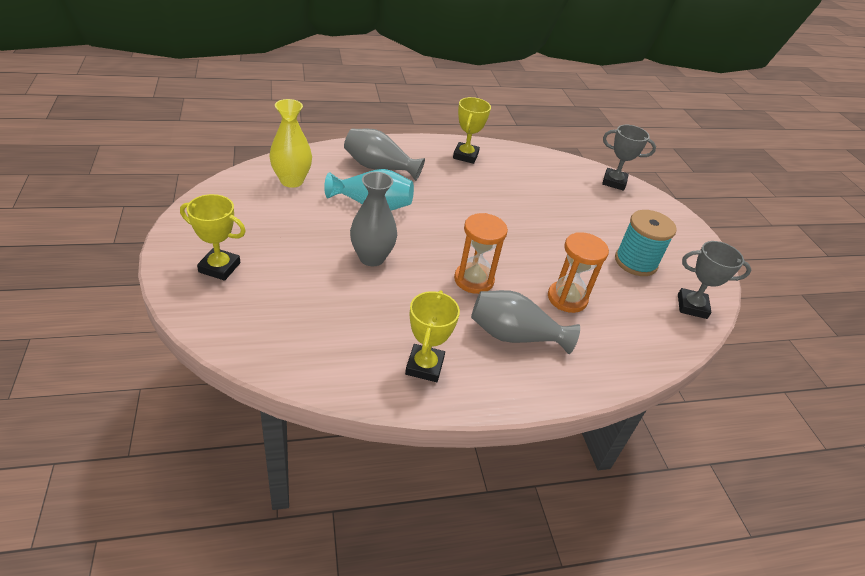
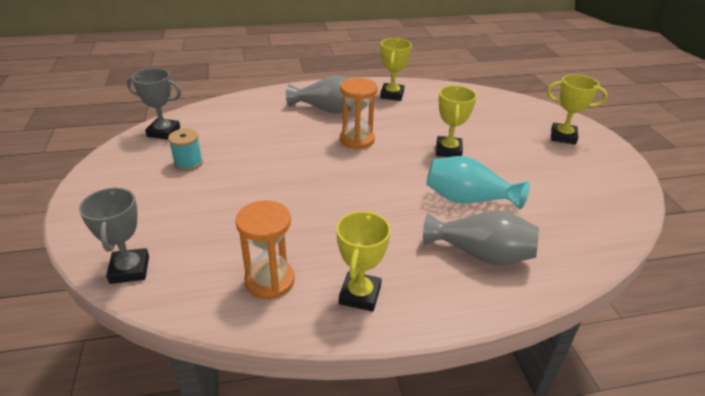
camera: 175 degrees left, 5 degrees down
(292, 181) = (572, 221): yellow vase -> none
(372, 258) = (448, 150): grey vase -> yellow trophy
(567, 298) = (277, 132): orange hourglass -> orange hourglass (269, 281)
(614, 182) = (129, 269): grey trophy -> grey trophy turned 60 degrees clockwise
(635, 262) = (188, 163): turquoise spool -> turquoise spool, size x0.64

